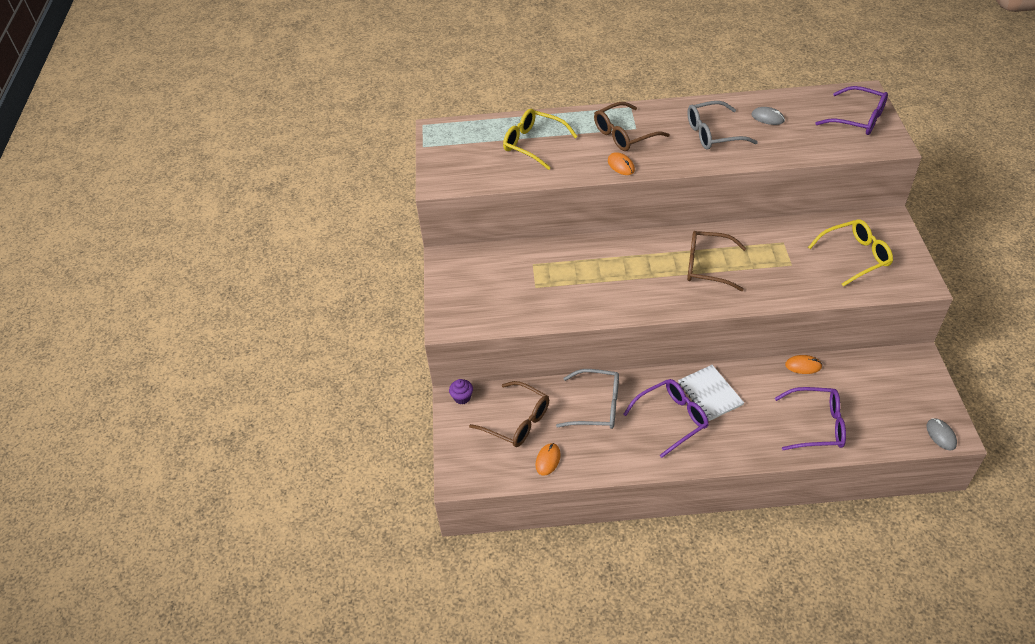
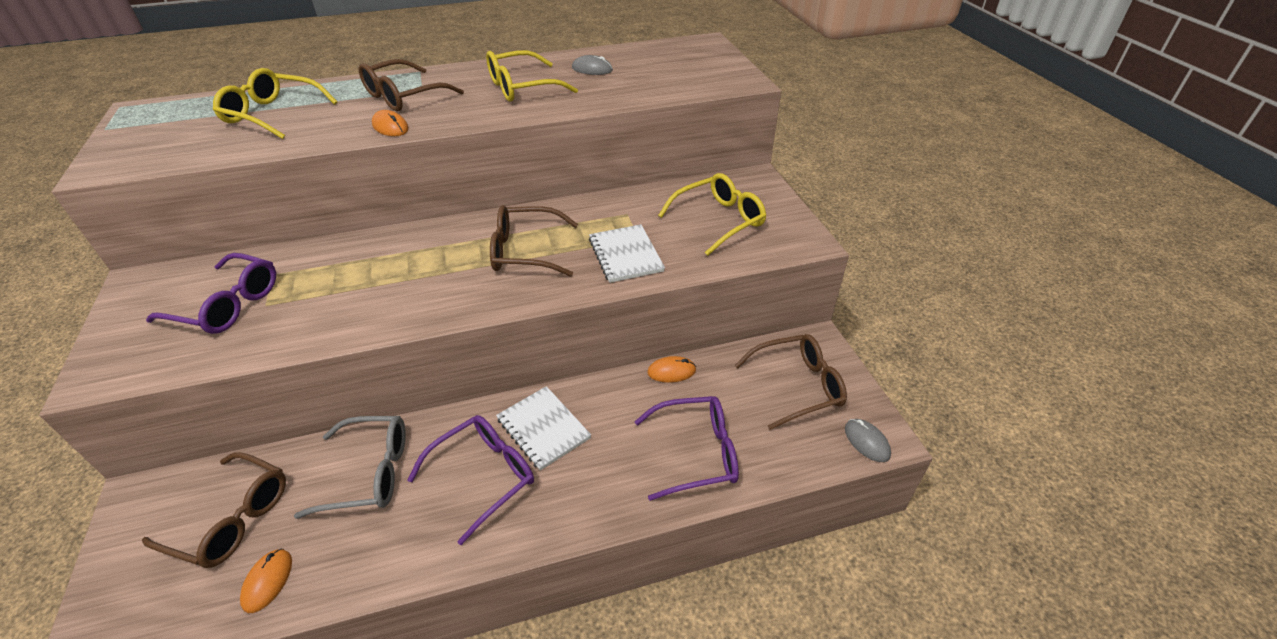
camera: 15 degrees left, 5 degrees down
(462, 397) = (149, 491): purple cupcake -> none
(713, 134) = (522, 87): grey glasses -> yellow glasses
(781, 278) = (625, 255): none -> white notebook
(858, 119) = (700, 63): purple glasses -> purple glasses (228, 305)
(897, 389) = (797, 386): none -> brown glasses

